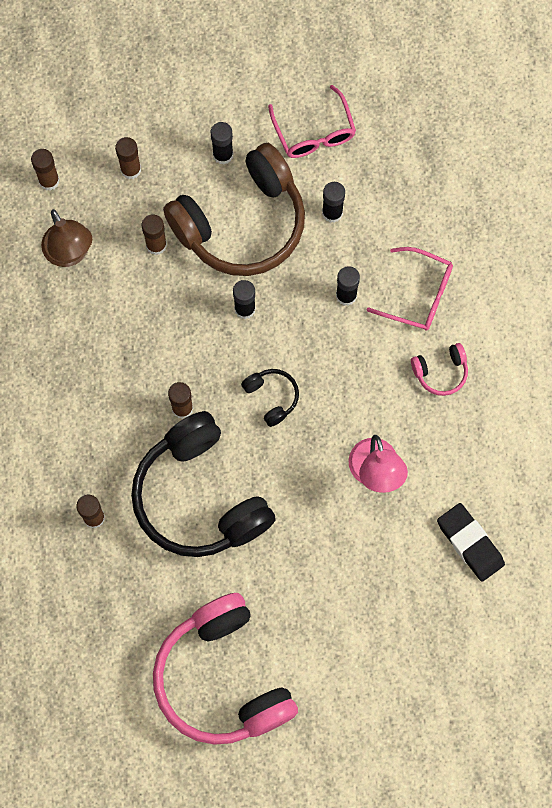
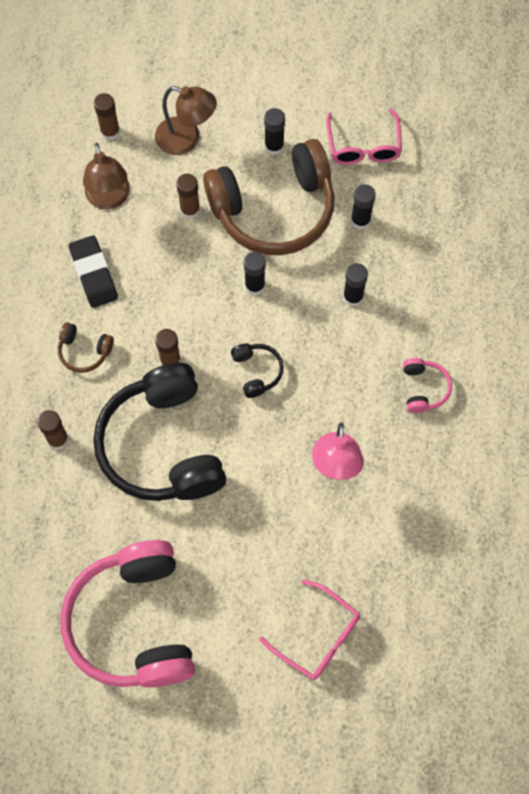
camera: 15 degrees right, 5 degrees down
(93, 421) = (84, 351): none -> brown headphones
(130, 169) = (186, 139): brown glue stick -> brown lamp
(418, 295) = (421, 313): pink glasses -> pink glasses (318, 636)
(440, 372) = (424, 388): pink headphones -> pink headphones turned 90 degrees counterclockwise
(470, 543) = (409, 556): black eraser -> black eraser (93, 274)

